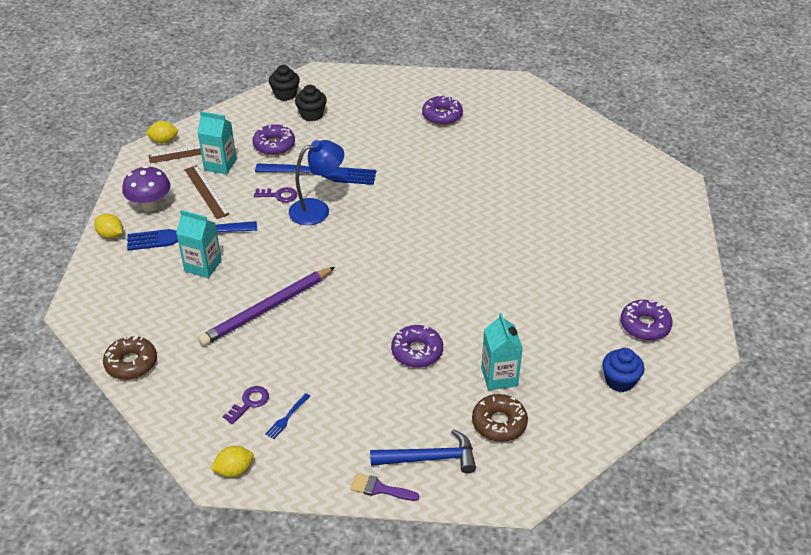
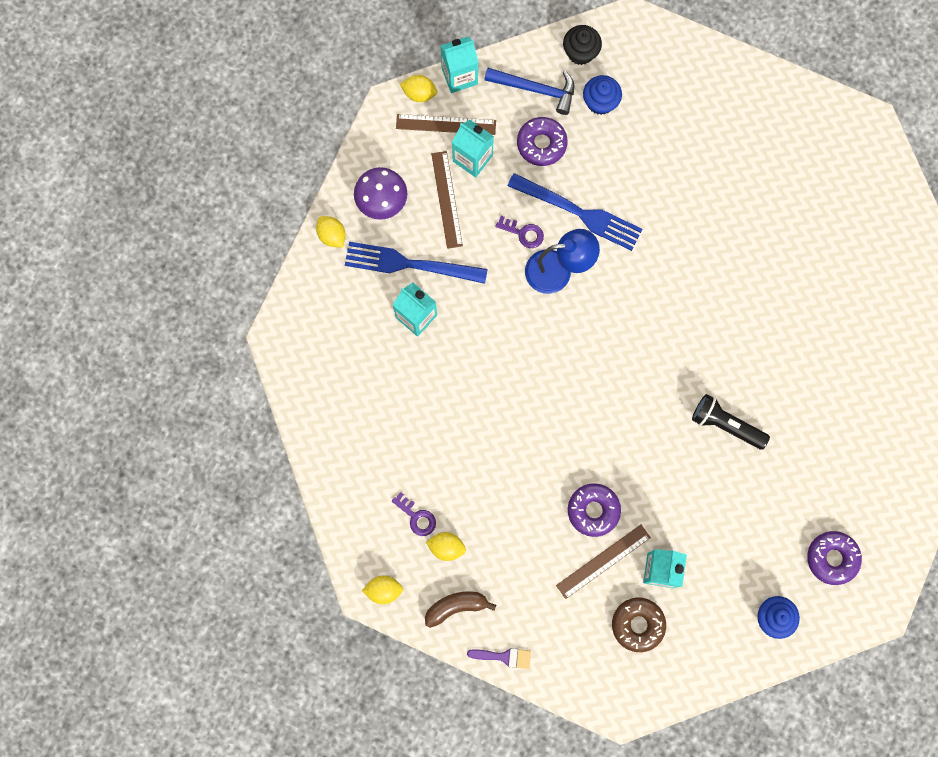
camera: 20 degrees right, 35 degrees up
(131, 363) = (318, 427): brown donut -> none
(194, 125) = (459, 76): none -> turquoise carton
(249, 403) = (417, 517): purple key -> purple key turned 75 degrees clockwise
(267, 309) = (465, 401): purple pencil -> none
(287, 417) = (446, 547): blue fork -> yellow lemon
(311, 114) = (600, 102): black cupcake -> blue cupcake
(314, 462) = (456, 607): none -> brown banana
(379, 489) = (504, 657): purple brush -> purple brush turned 150 degrees clockwise
(429, 458) = (560, 640): blue hammer -> blue hammer (536, 89)
(442, 116) = (752, 156): purple donut -> none
(443, 385) = (603, 561): none -> brown ruler
(504, 265) = (725, 425): none -> black flashlight

